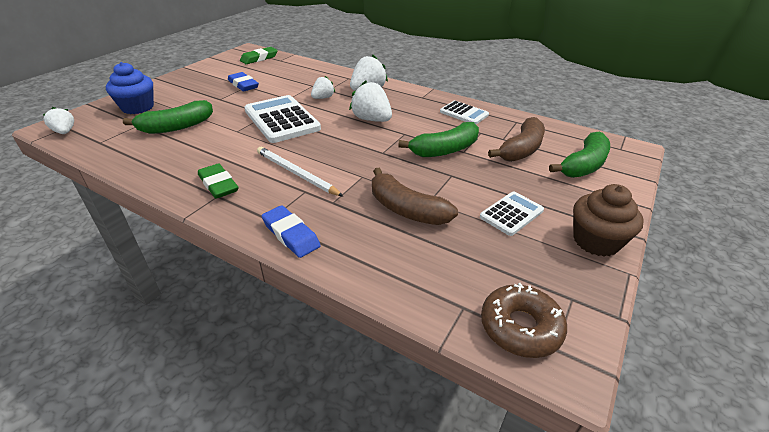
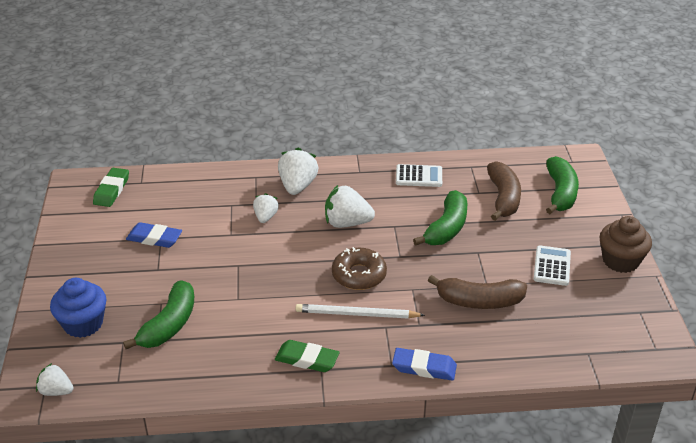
camera: 35 degrees left, 0 degrees up
(281, 120) = (263, 264): white calculator -> none
(520, 327) = (629, 347): brown donut -> brown donut (359, 275)

